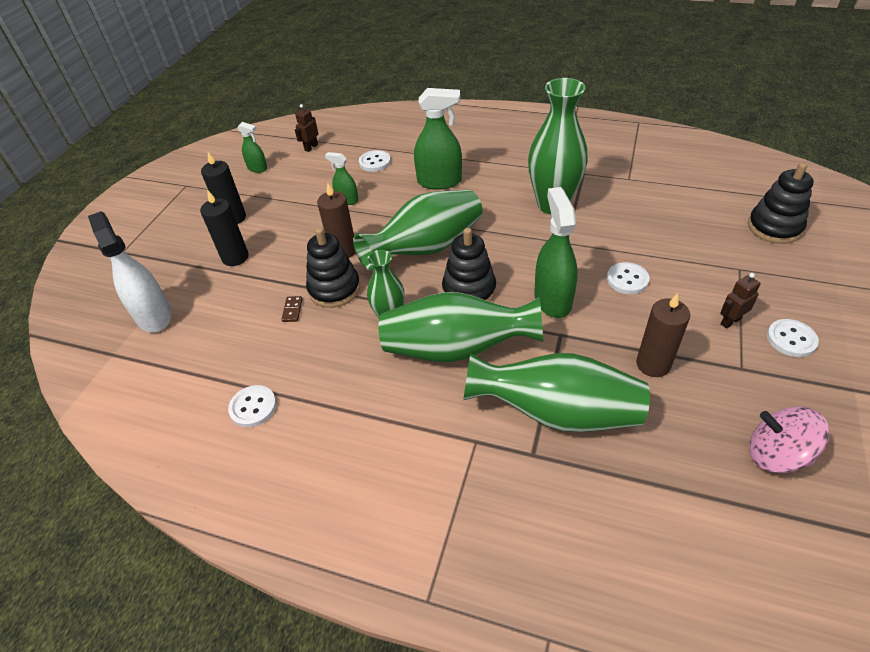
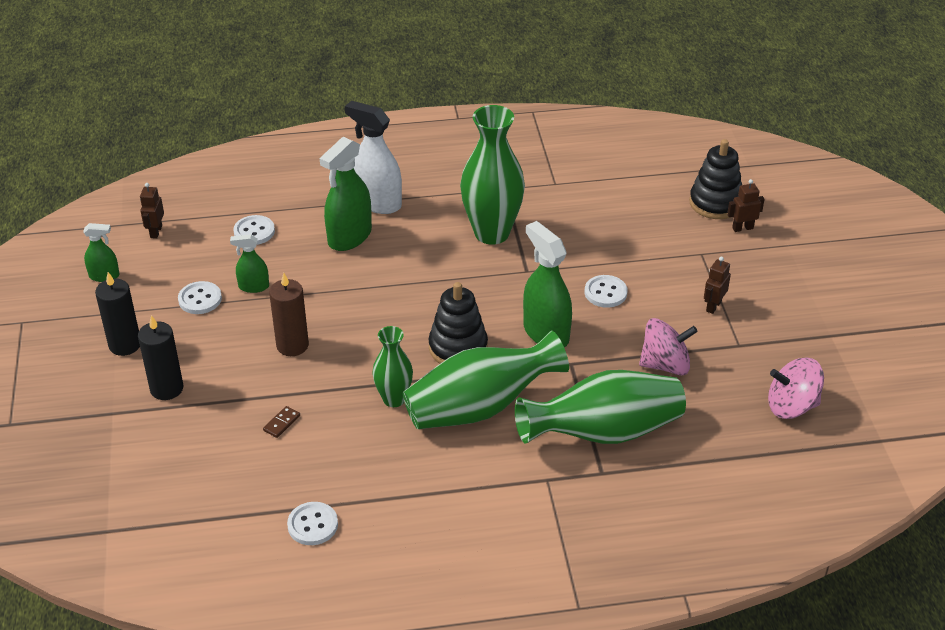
camera: 30 degrees left, 5 degrees down
(154, 316) = (121, 479): white spray bottle -> white spray bottle (377, 202)
(292, 310) = (282, 423): brown domino -> brown domino turned 60 degrees clockwise
(334, 289) = (312, 388): black stacking toy -> none
(426, 248) = (384, 317): green vase -> none
(439, 181) = (349, 237): green spray bottle -> green spray bottle turned 150 degrees clockwise
(653, 364) = (665, 365): brown candle -> pink spinning top
(791, 339) = (768, 307): white button -> white button (200, 299)
(793, 256) = (742, 228): none -> brown robot

